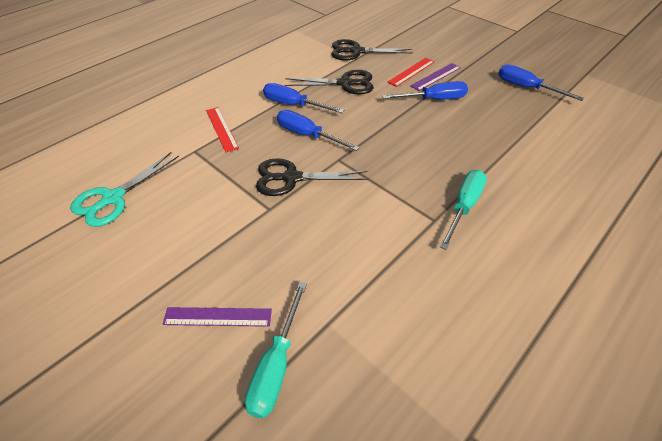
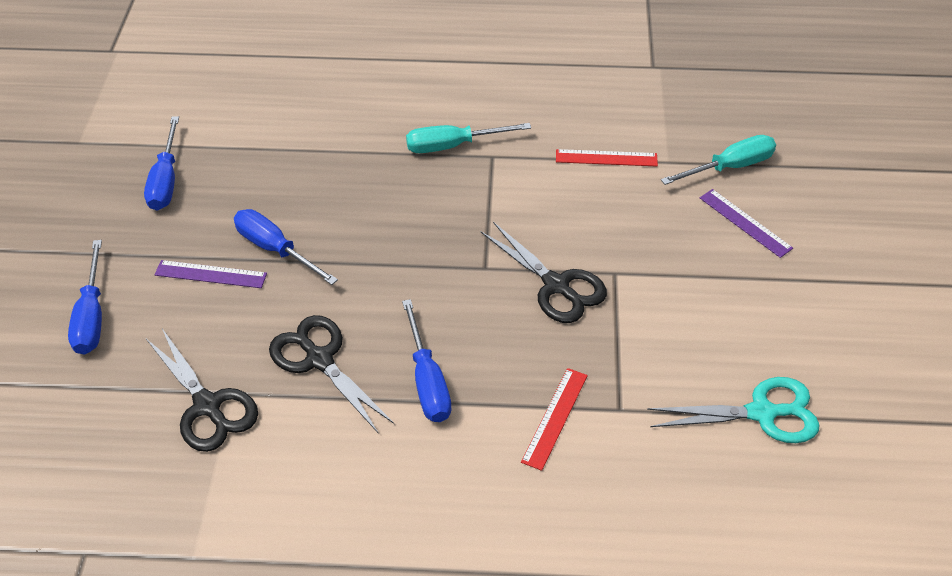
camera: 130 degrees left, 0 degrees up
(307, 135) = (473, 322): blue screwdriver -> blue screwdriver (92, 316)
(411, 72) = (218, 306): red ruler -> red ruler (606, 158)

